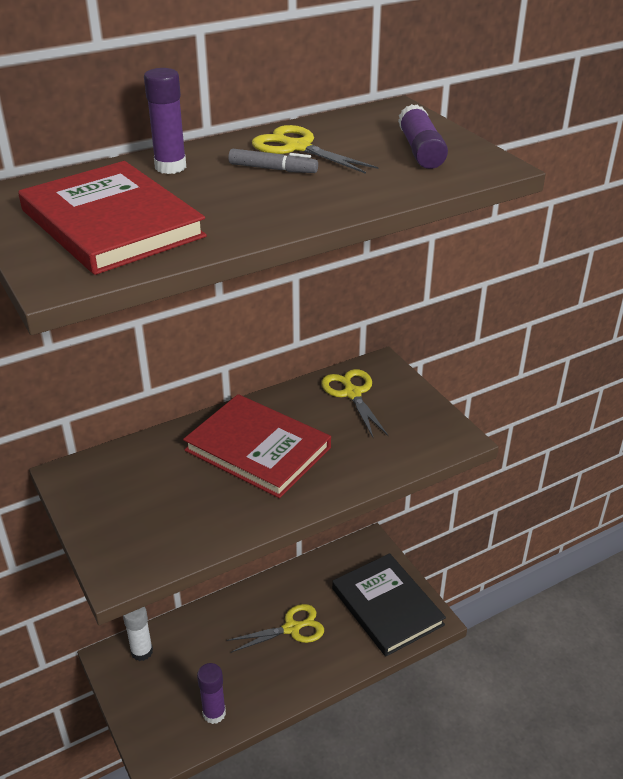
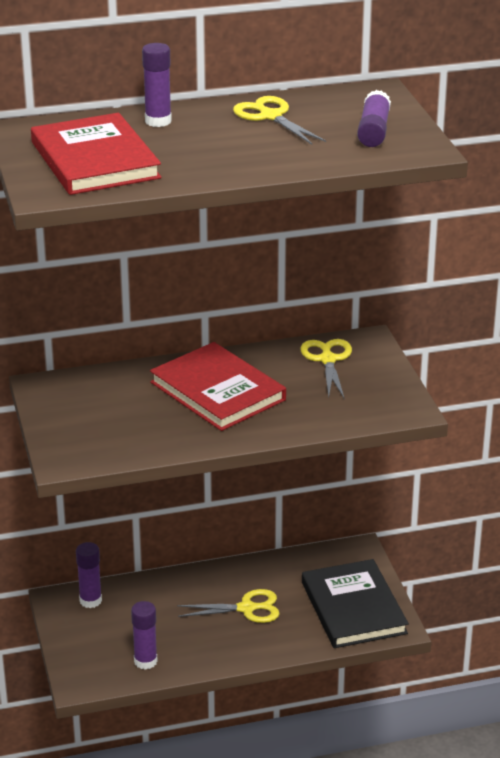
camera: 15 degrees right, 5 degrees down
(142, 651) = (90, 600): white glue stick -> purple glue stick
(273, 169) = (240, 132): grey marker -> none

